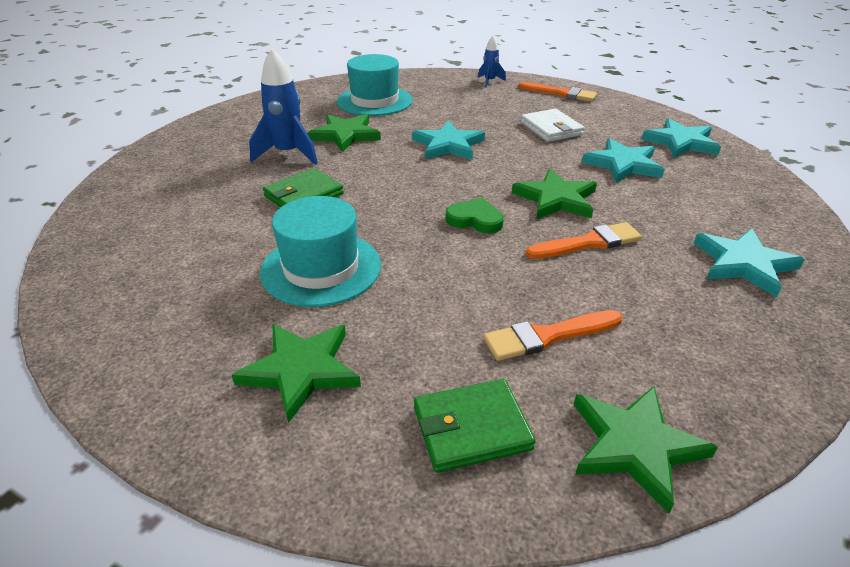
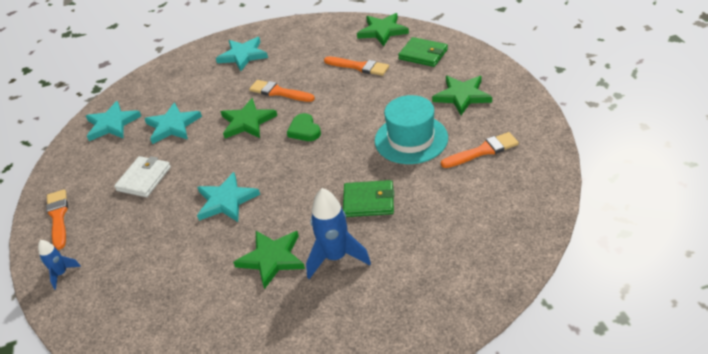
camera: 130 degrees left, 5 degrees up
(198, 298) = (483, 151): none -> orange brush
(375, 101) = (186, 304): turquoise hat -> none

